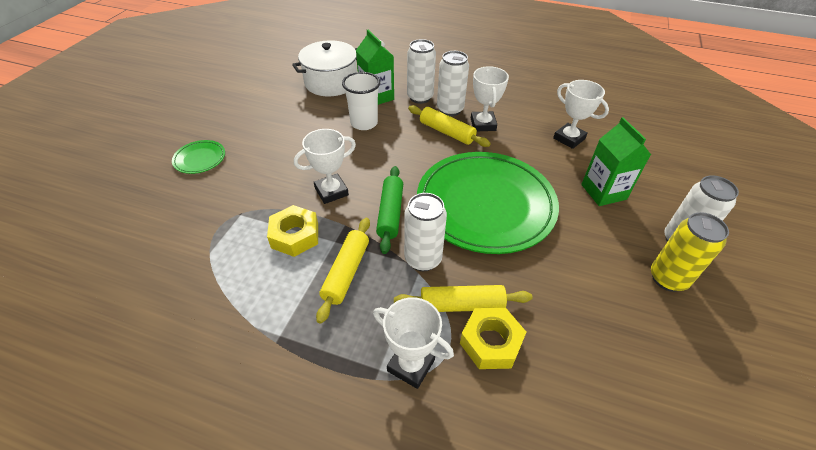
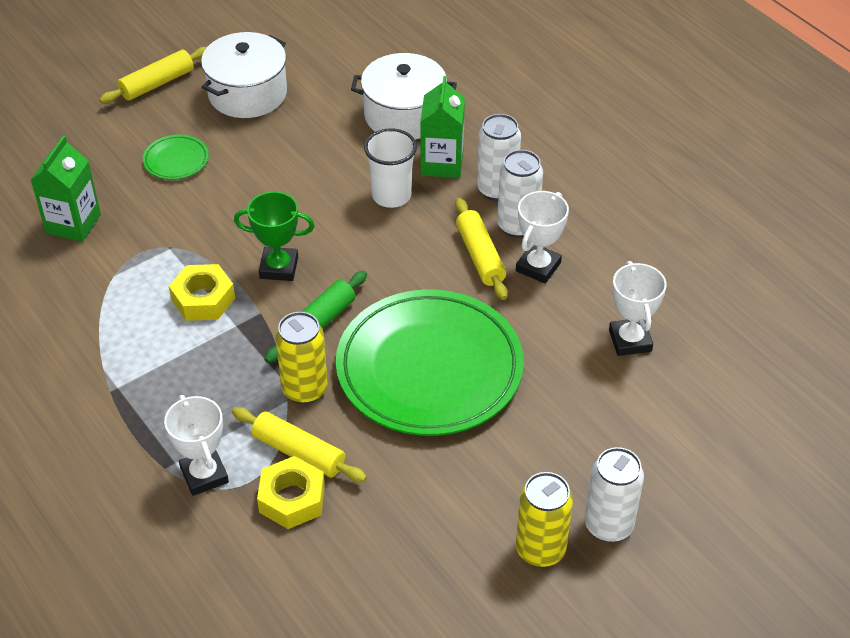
camera: 35 degrees right, 0 degrees up
(220, 105) = (247, 93): none -> white pot
(331, 191) = (279, 267): white trophy -> green trophy
(346, 272) = (220, 362): yellow rolling pin -> yellow rolling pin (157, 83)
(423, 259) = (304, 389): white can -> yellow can
(603, 192) = (588, 426): green carton -> green carton (73, 224)

